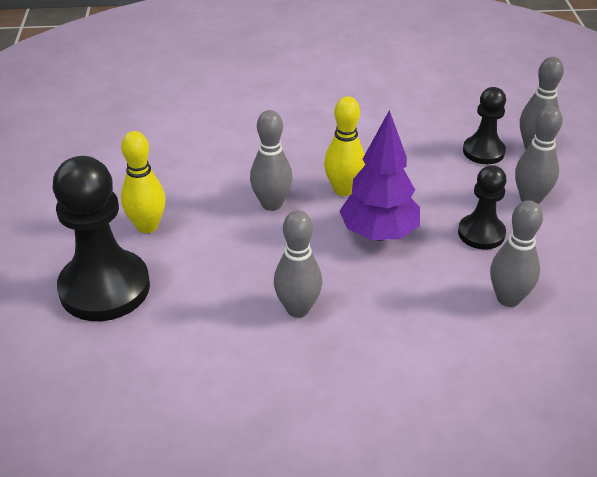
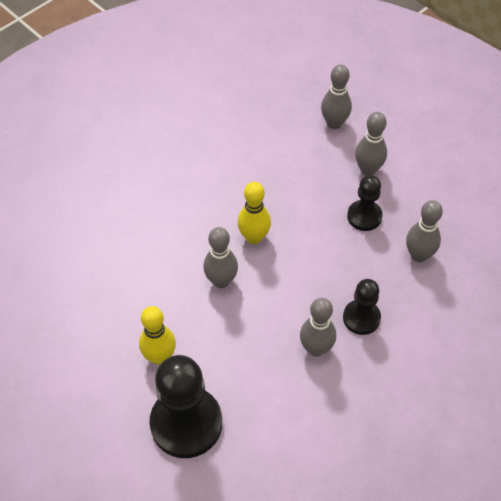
camera: 40 degrees left, 15 degrees up
(379, 234) = (308, 258): purple tree -> none
(483, 151) = (308, 147): black pawn -> black pawn (361, 318)

